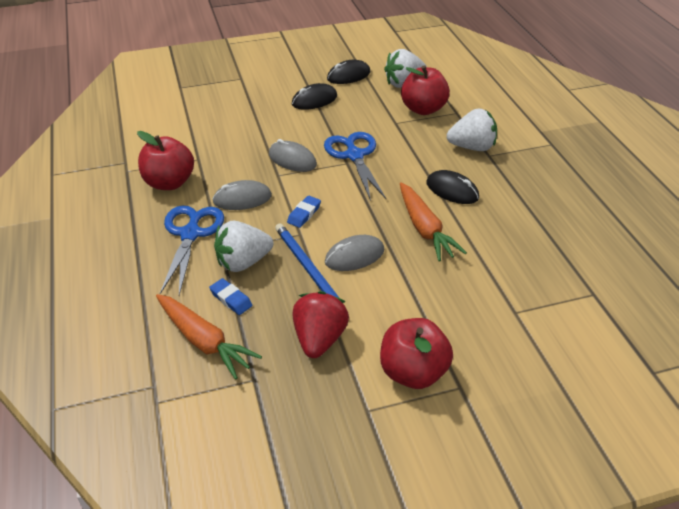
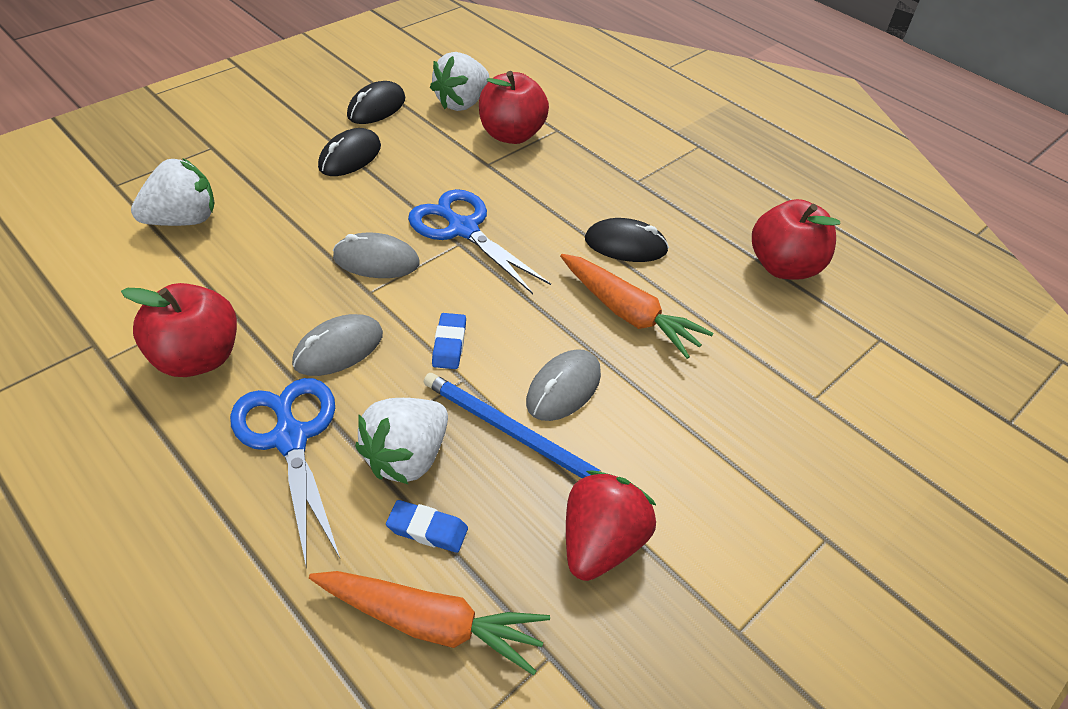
camera: 30 degrees left, 5 degrees up
(319, 339) = (601, 543): red strawberry -> red strawberry turned 45 degrees clockwise
(413, 372) = (756, 542): red apple -> red apple (783, 267)
(472, 147) = (609, 175): white strawberry -> white strawberry (183, 220)

